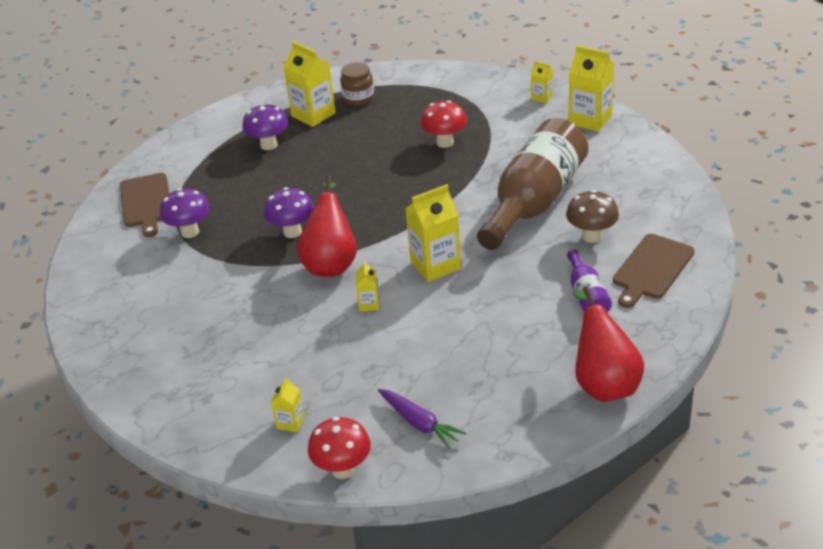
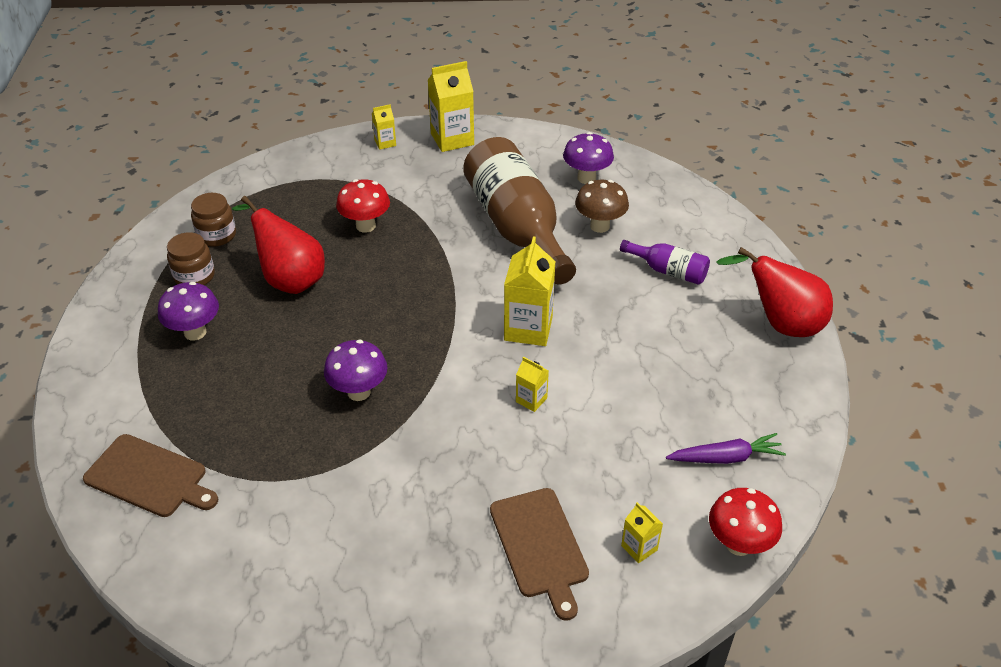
camera: 55 degrees left, 5 degrees up
(190, 232) = (252, 468): purple mushroom -> purple mushroom (586, 178)
(313, 114) = (194, 276): yellow carton -> brown jar
(331, 263) = (441, 392): red pear -> red pear (289, 279)
(651, 269) = (675, 222): brown cutting board -> brown cutting board (540, 546)

